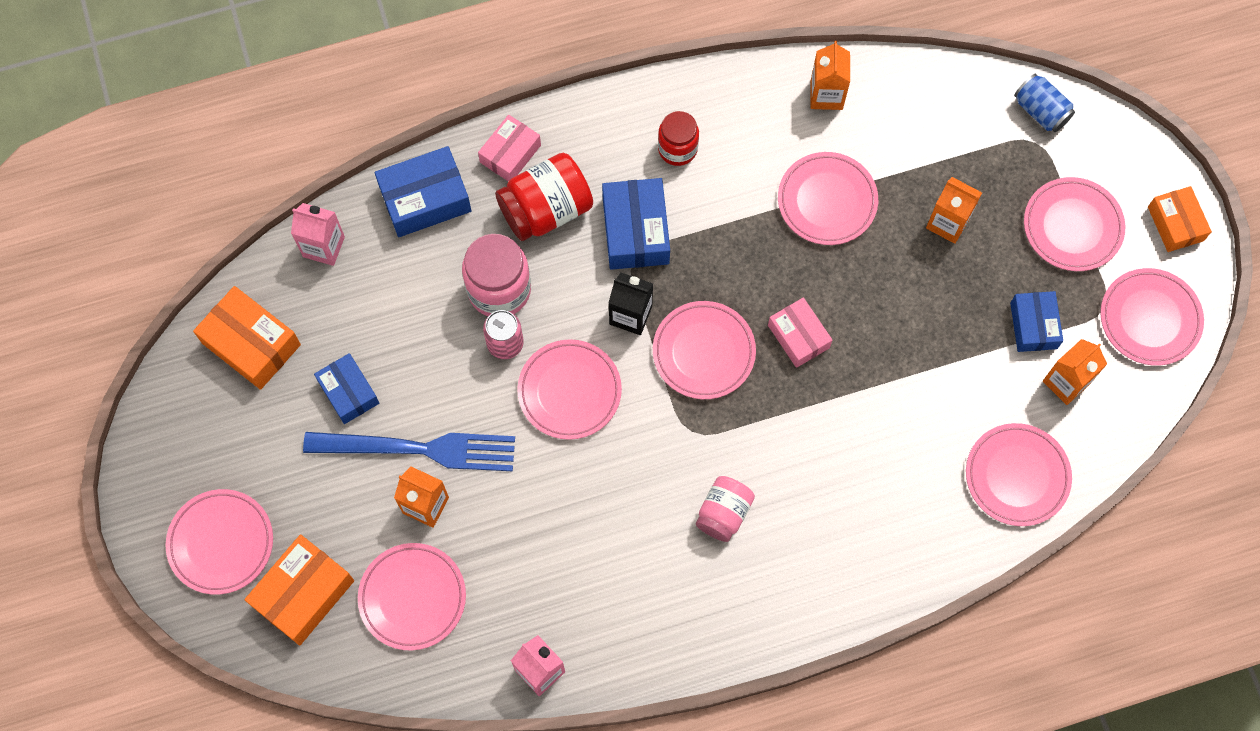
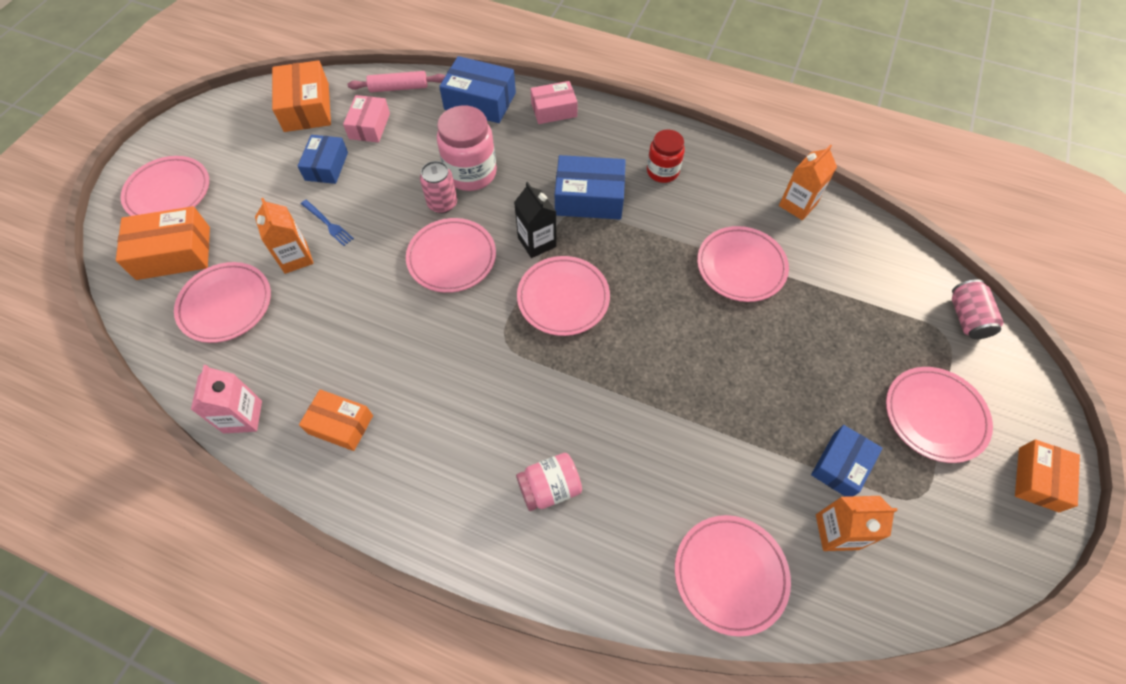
camera: 40 degrees right, 10 degrees down
(323, 247) = (399, 88): pink carton -> pink rolling pin
(418, 449) = (327, 223): blue fork -> blue fork, size x0.42
(546, 210) = (544, 151): red jar -> none
(627, 609) = (340, 424): none -> orange box
(635, 231) = (589, 198): blue box -> blue box turned 60 degrees clockwise
(723, 513) = (472, 413): pink jar -> pink jar (549, 488)
(798, 336) = (640, 336): pink box -> pink box (369, 126)
(948, 223) = (825, 342): orange carton -> none
(1040, 111) = (967, 318): blue can -> pink can
(1149, 319) = (958, 538): pink plate -> none

